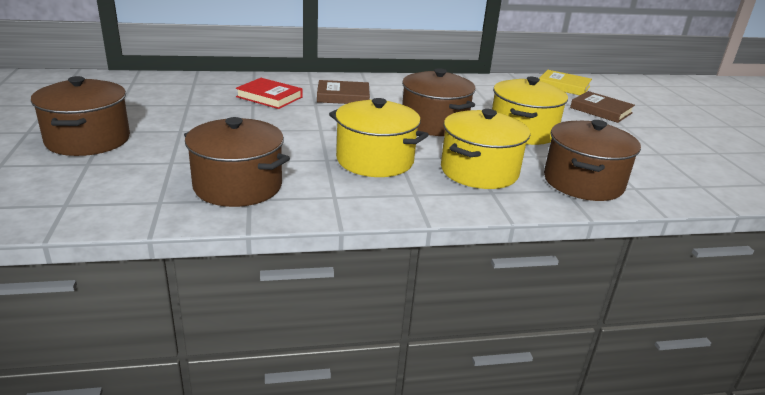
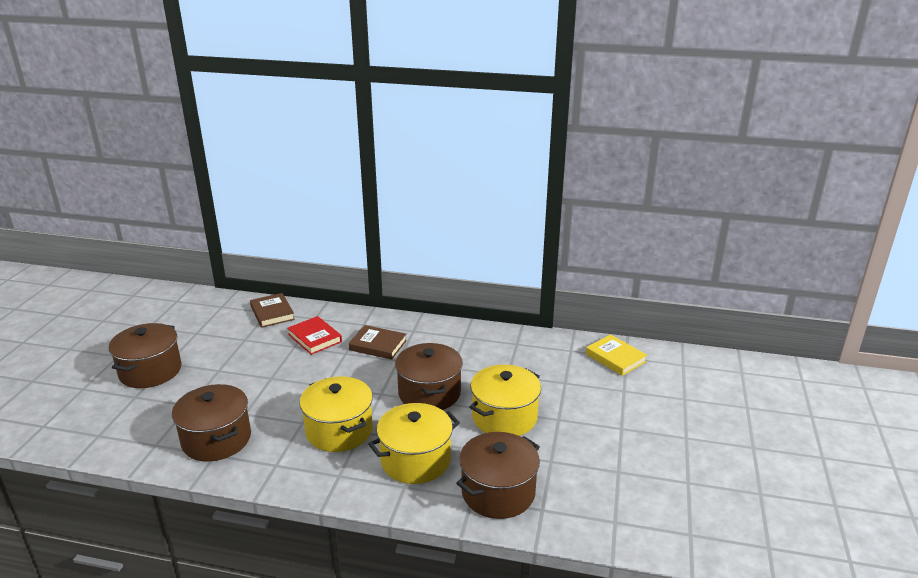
camera: 25 degrees right, 0 degrees up
(601, 110) = (619, 400): brown book -> brown book (272, 313)

